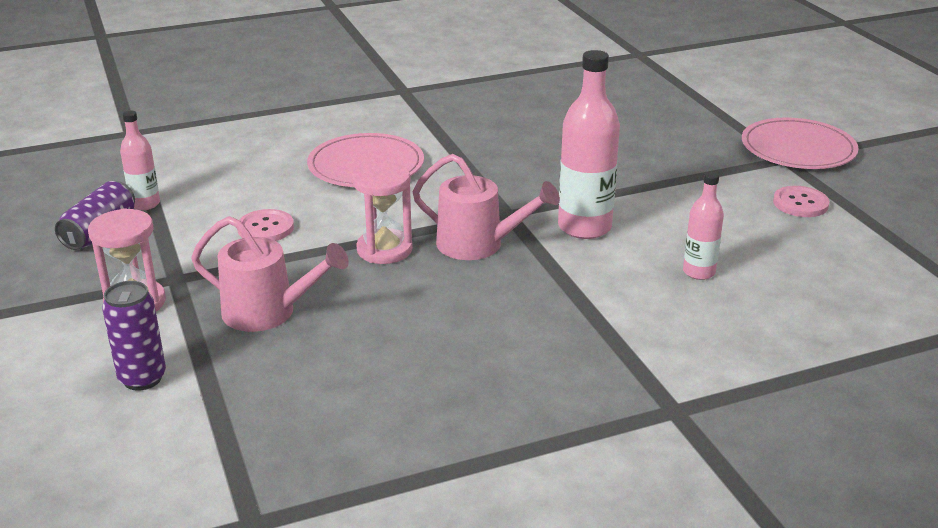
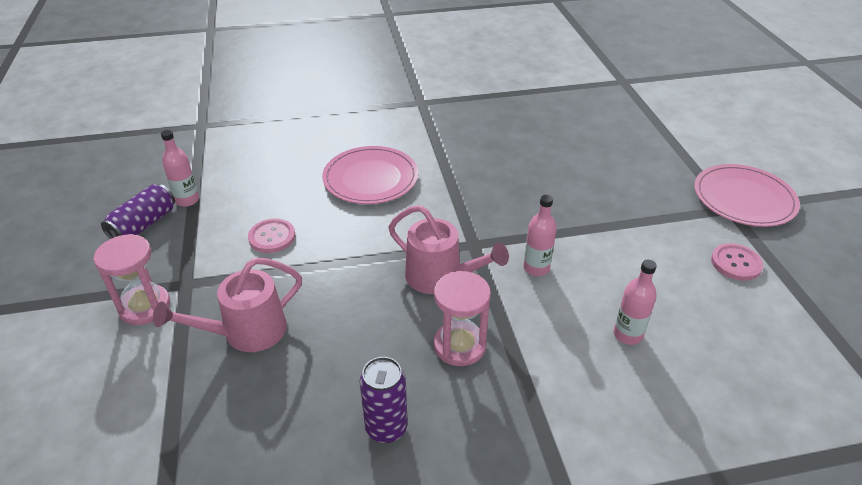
camera: 10 degrees right, 10 degrees up
(142, 378) = (122, 394): purple can -> purple can (386, 428)
(268, 312) = (246, 332): pink watering can -> pink watering can turned 120 degrees clockwise
(384, 250) = (361, 273): pink hourglass -> pink hourglass (459, 345)
(584, 227) = (536, 268): pink bottle -> pink bottle, size x0.56

